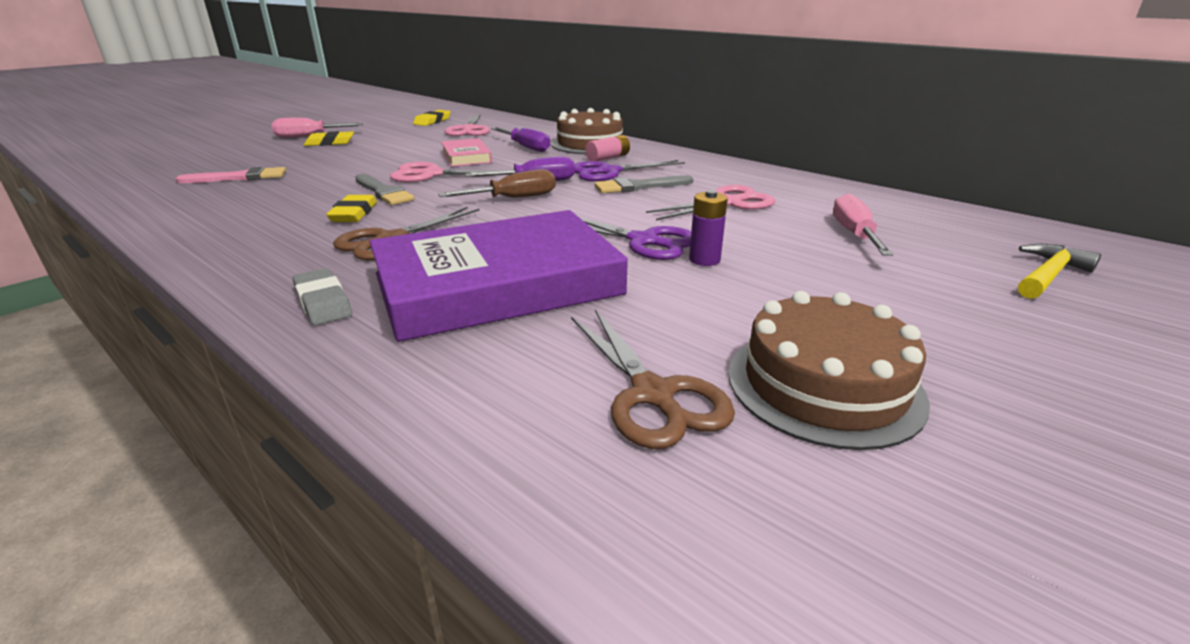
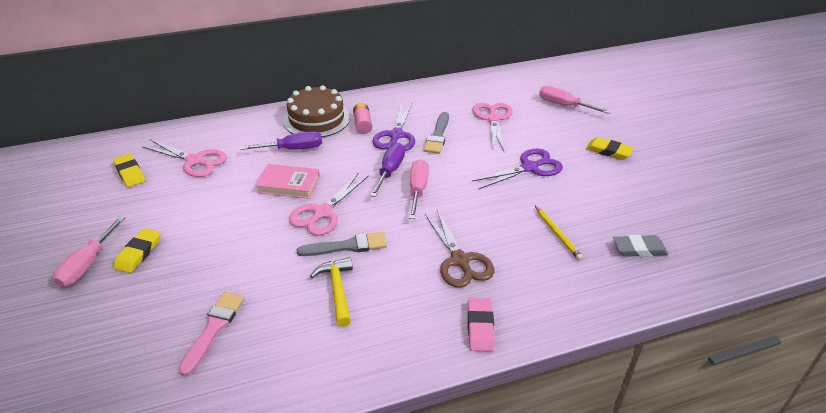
camera: 60 degrees left, 10 degrees up
(262, 272) = (480, 327): none -> pink eraser
(323, 302) = (544, 304): grey eraser -> grey eraser (639, 249)
(354, 213) = (389, 269): yellow eraser -> yellow eraser (608, 151)
(497, 284) = (557, 234): purple book -> yellow pencil
(514, 198) = (418, 190): brown screwdriver -> pink screwdriver
(653, 394) = (684, 222): brown scissors -> none
(704, 260) = (566, 159): purple battery -> none
(824, 385) = (693, 180): brown cake -> none
(1048, 275) = (634, 87): yellow hammer -> yellow hammer (337, 290)

